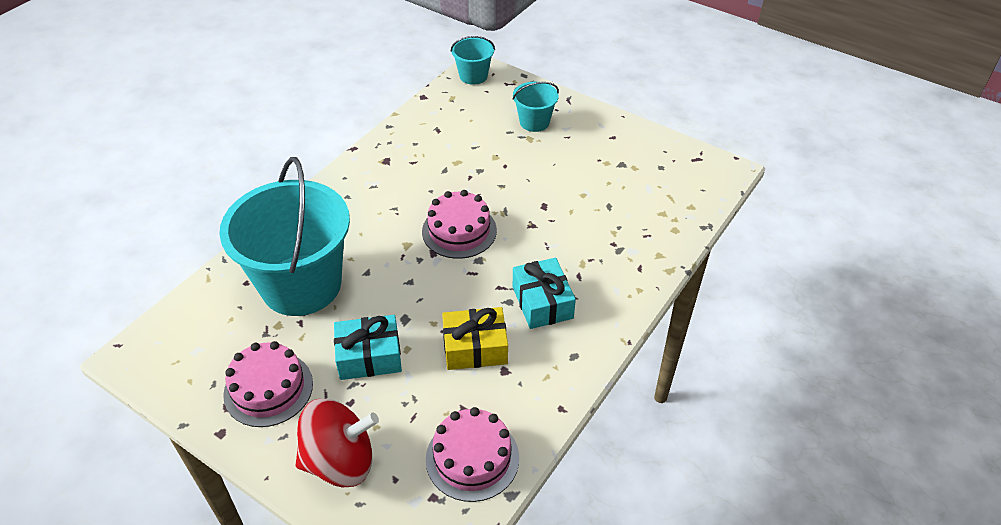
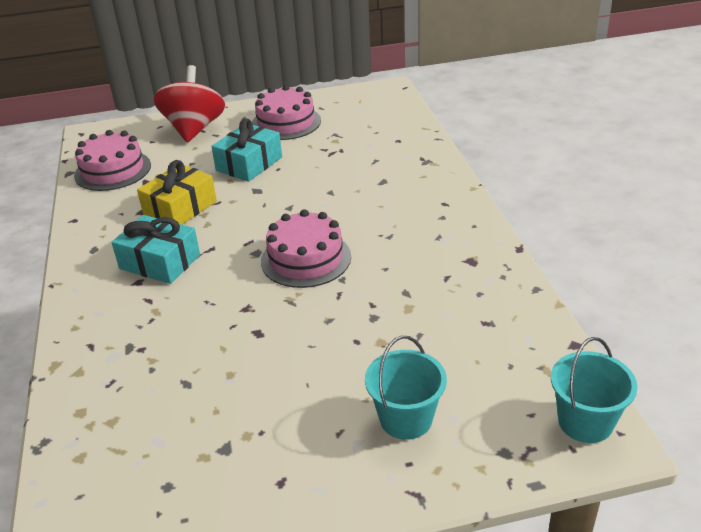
camera: 135 degrees right, 10 degrees down
(301, 285) = (360, 160): turquoise bucket -> none
(340, 461) = (194, 129): red spinning top -> red spinning top turned 150 degrees clockwise

